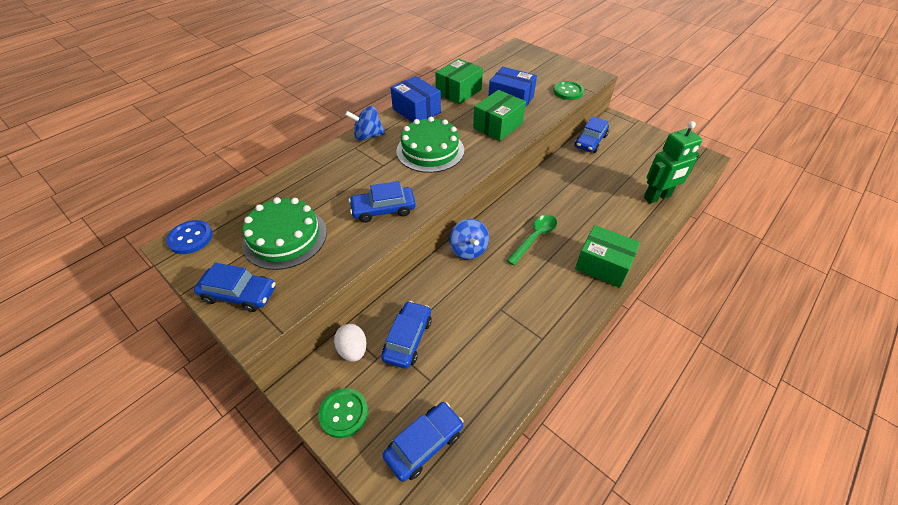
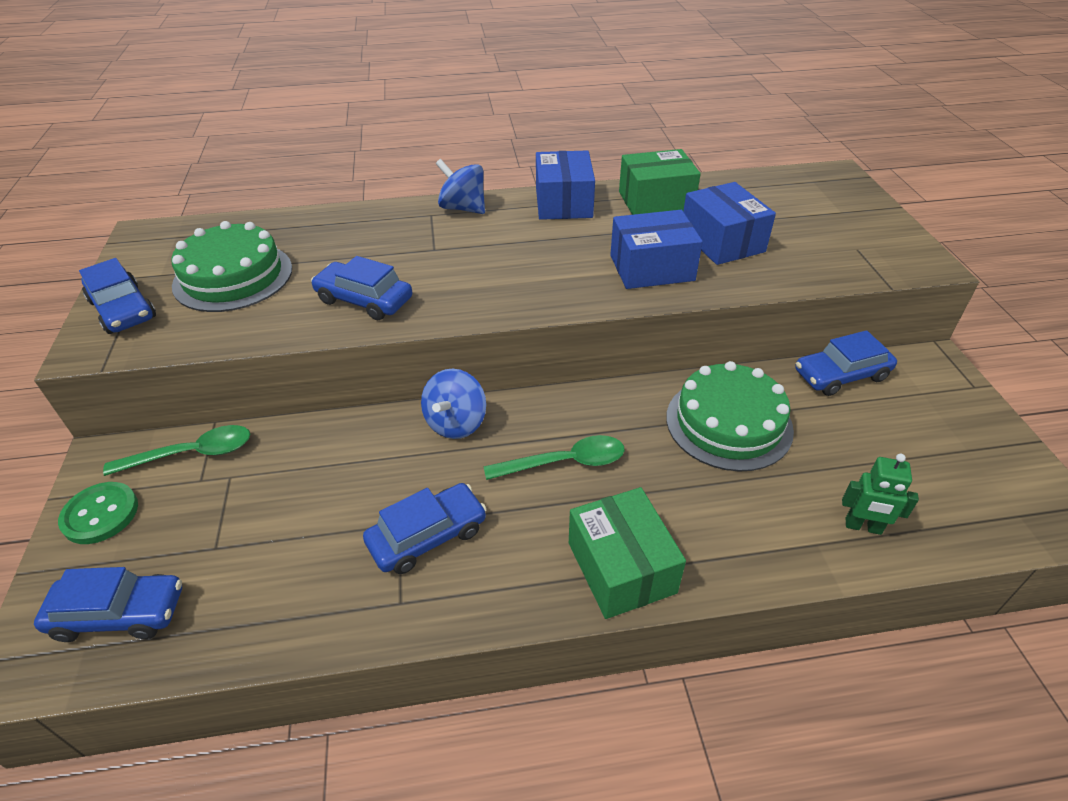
camera: 40 degrees right, 5 degrees down
(190, 238) = (161, 233): blue button -> none
(353, 350) = (192, 454): white egg -> green spoon
(408, 339) = (255, 482): blue car -> blue car (427, 536)
(430, 150) = (514, 258): green cake -> green cake (728, 423)
(498, 126) = (651, 268): green box -> blue box
(568, 92) = (839, 268): green button -> none
(657, 197) = (863, 527): green robot -> green robot, size x0.57

